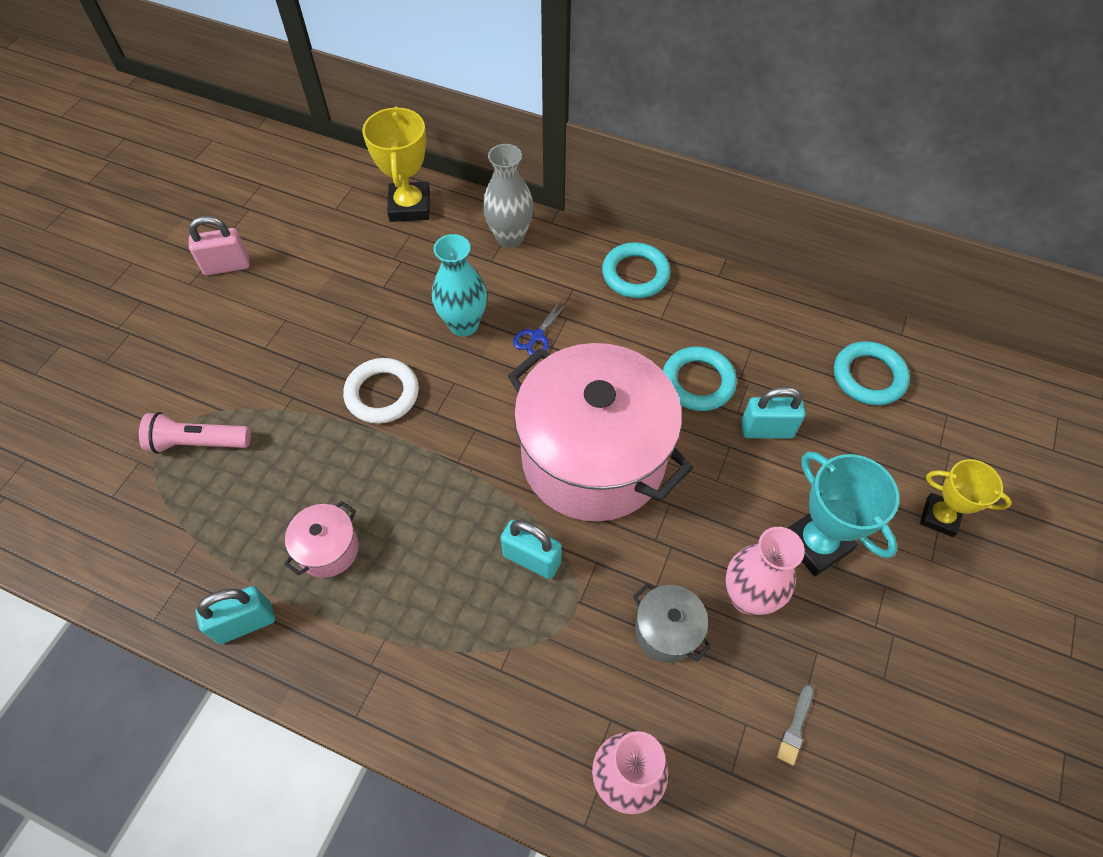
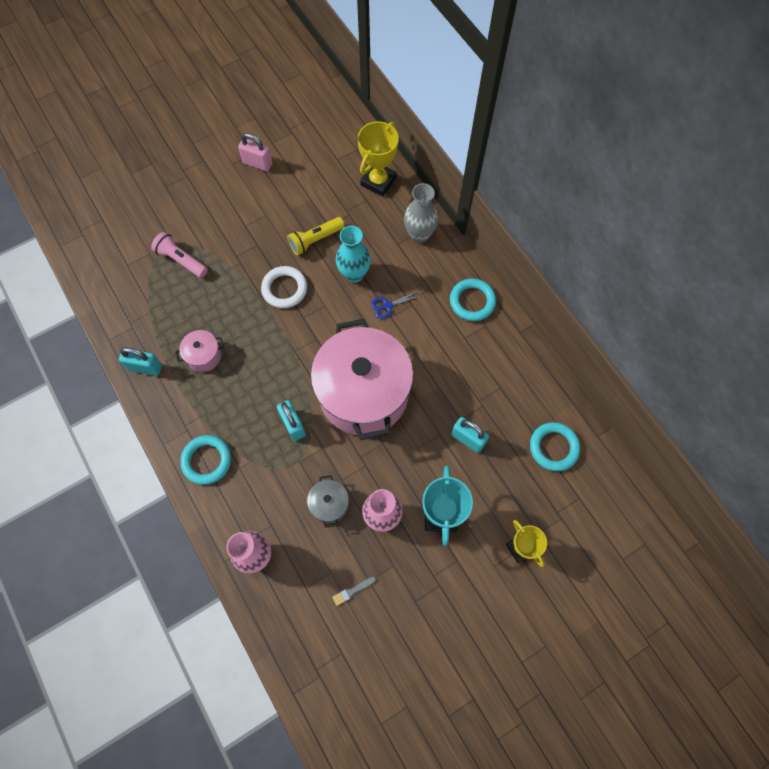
camera: 35 degrees right, 10 degrees up
(379, 313) = (315, 240): none -> yellow flashlight
(698, 382) = (453, 388): turquoise ring -> turquoise ring (207, 460)

